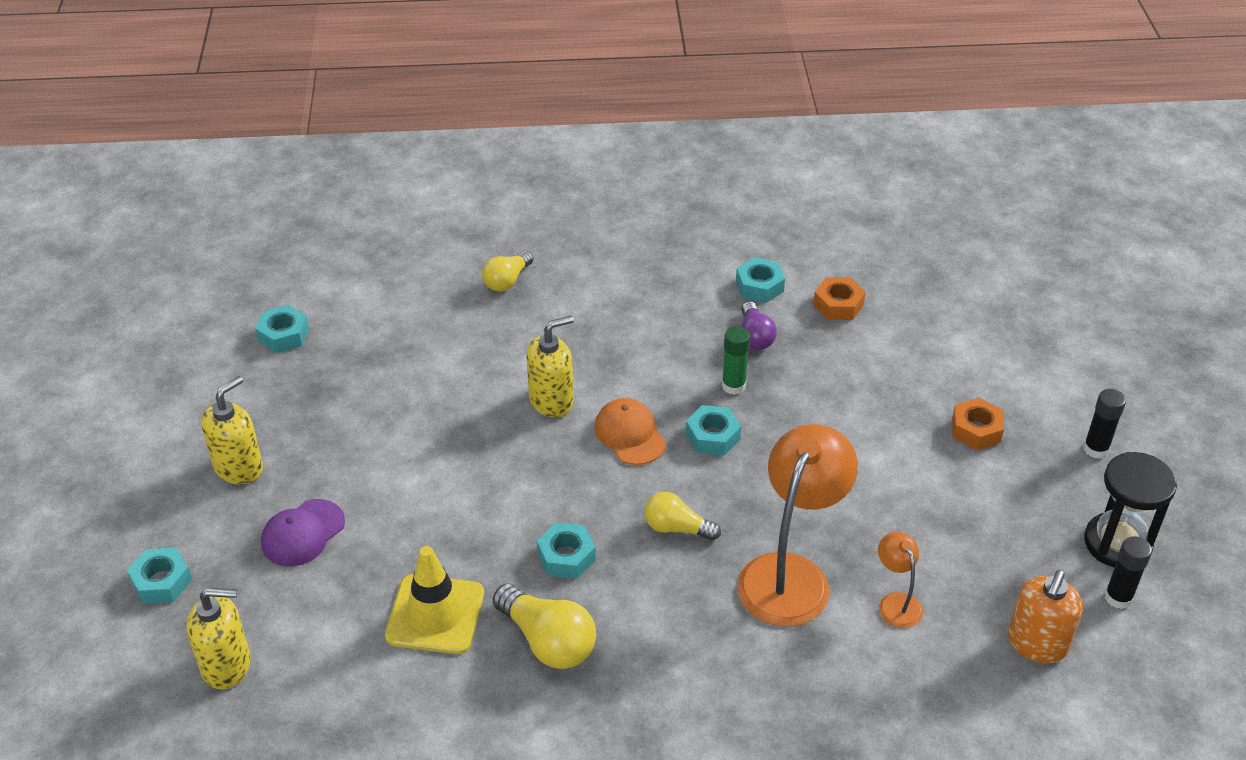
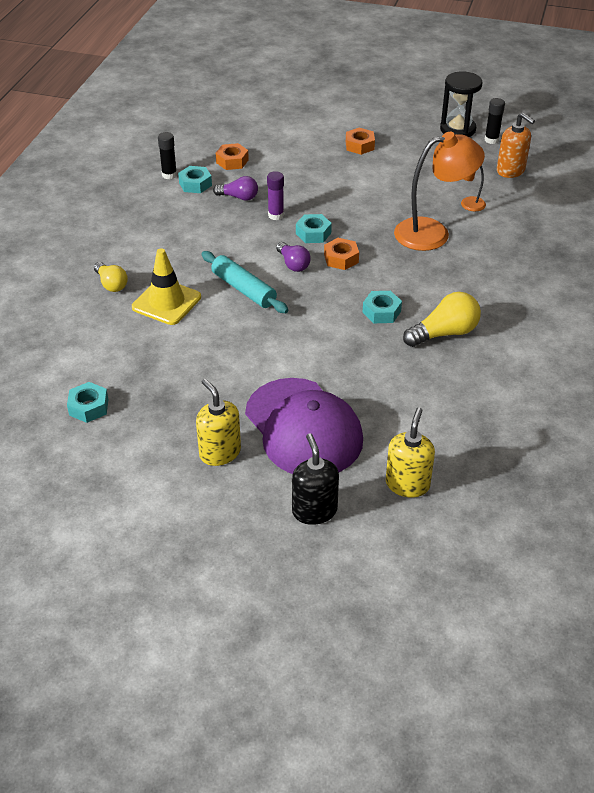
camera: 70 degrees left, 0 degrees up
(162, 582) = (314, 510): turquoise nut -> black soap dispenser
(303, 533) = (303, 428): purple cap -> purple cap, size x2.04
(435, 614) = (404, 376): yellow traffic cone -> yellow traffic cone (166, 302)
(551, 400) = (243, 289): yellow soap dispenser -> turquoise rolling pin
(630, 434) = (293, 264): orange cap -> purple light bulb
(668, 482) = (341, 258): none -> orange nut
(676, 528) = (379, 264): yellow light bulb -> none
(733, 386) = (276, 215): green glue stick -> purple glue stick
(791, 574) = (433, 233): orange lamp -> orange lamp turned 120 degrees clockwise
(1096, 449) = (393, 116): black glue stick -> black glue stick (169, 175)

